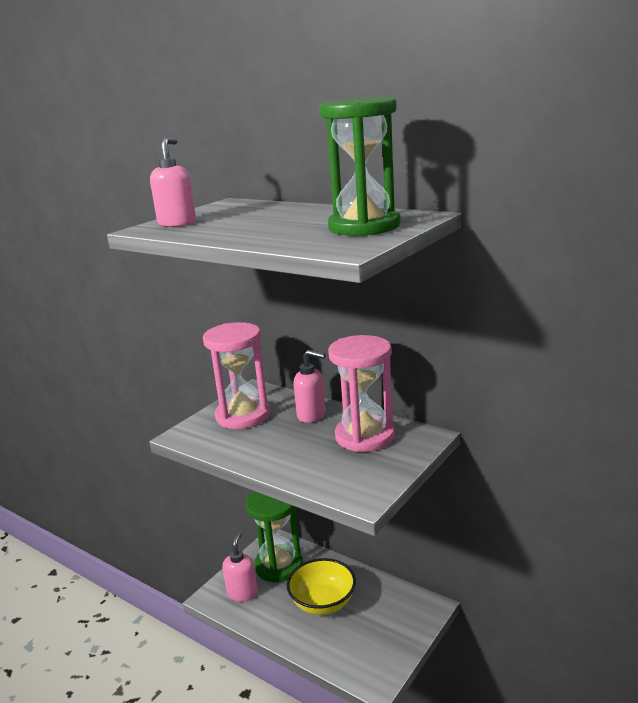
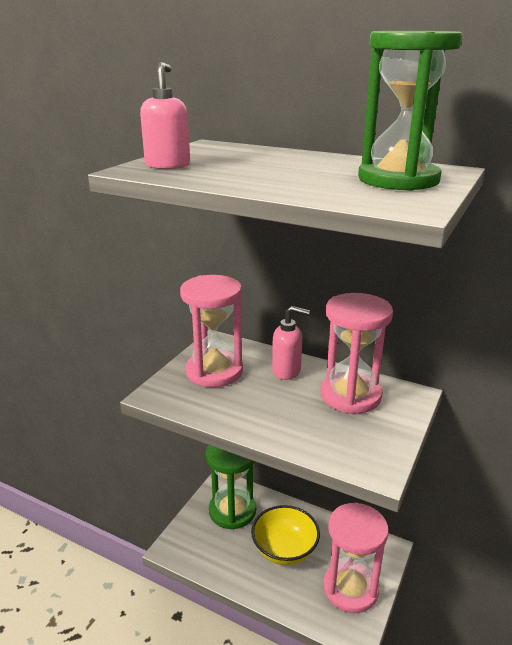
camera: 10 degrees left, 5 degrees up
(242, 593) = (202, 542): pink soap dispenser -> none
(381, 641) = (350, 588): none -> pink hourglass

